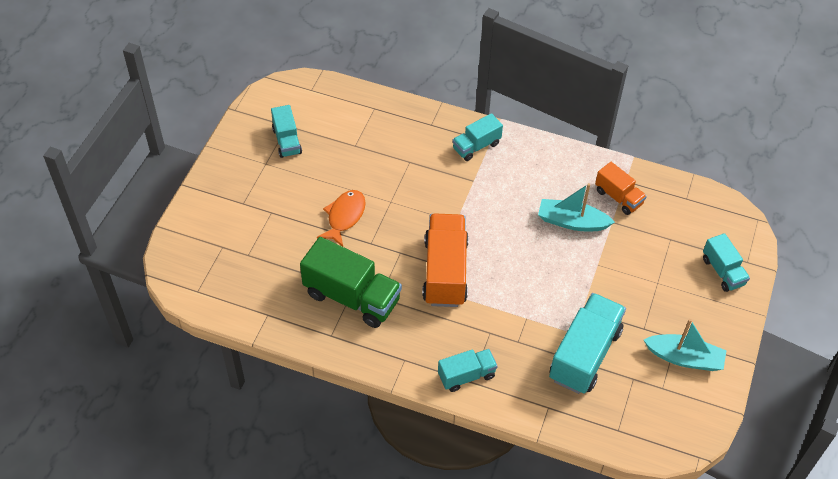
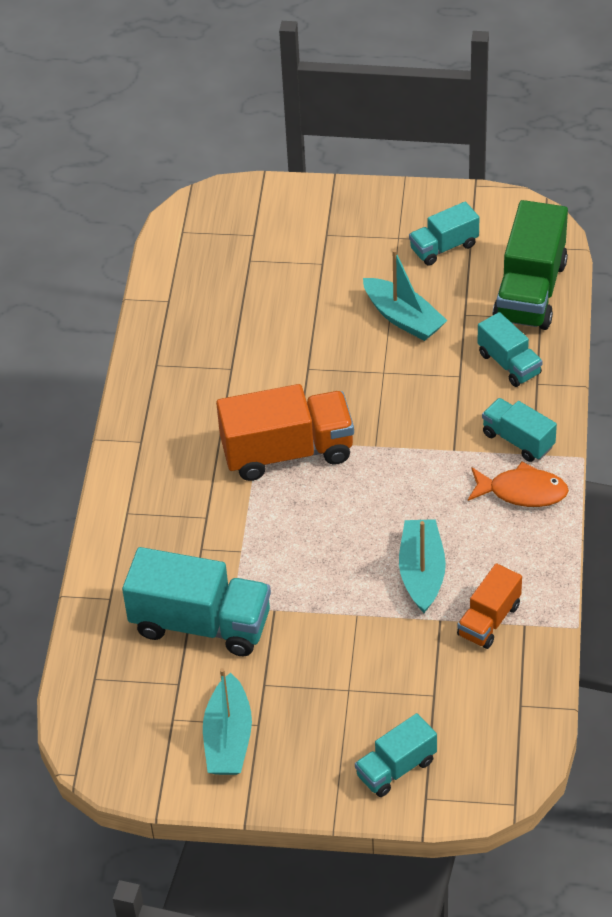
camera: 80 degrees right, 5 degrees down
(344, 217) = (340, 333): orange fish -> orange fish (522, 492)
(345, 179) = (403, 318): none -> turquoise boat
(352, 297) = (218, 370): green truck -> green truck (530, 291)
(466, 376) = (134, 506): turquoise truck -> turquoise truck (509, 364)

